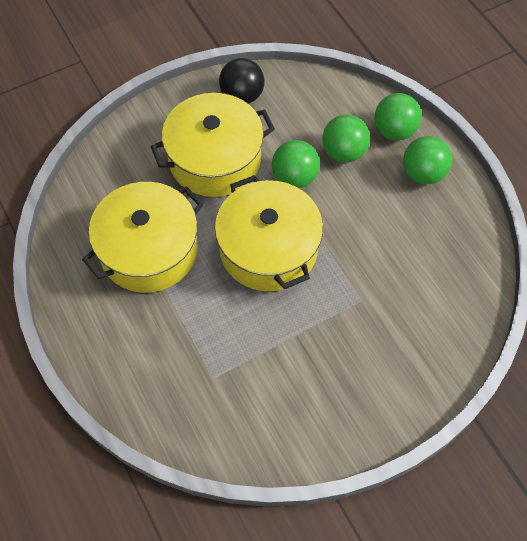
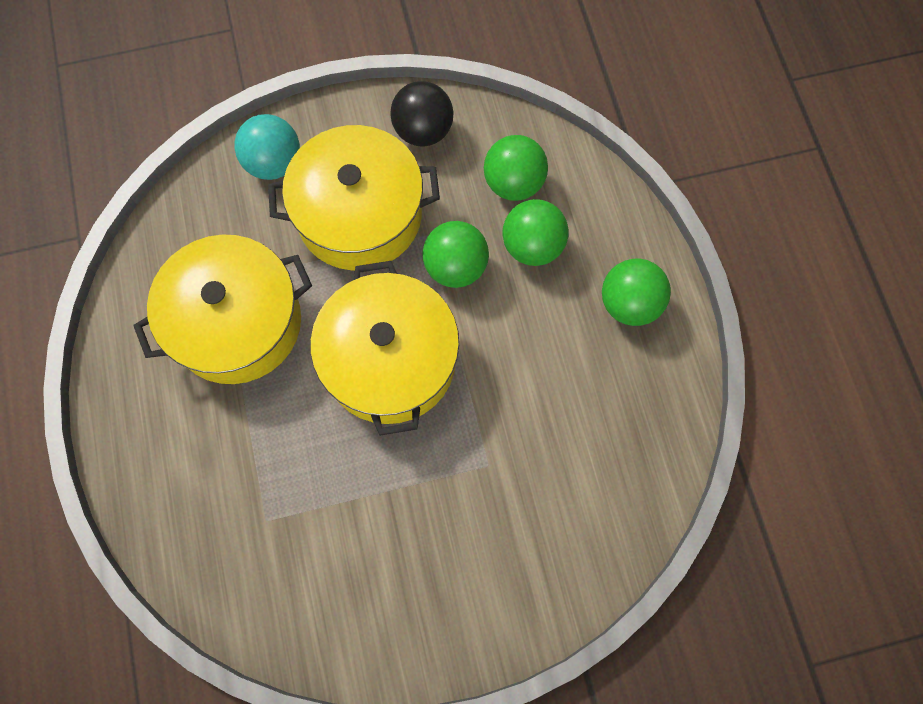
camera: 15 degrees right, 10 degrees up
(141, 139) = (274, 163): none -> turquoise ball
(394, 131) = (610, 231): green ball -> green ball (513, 183)

